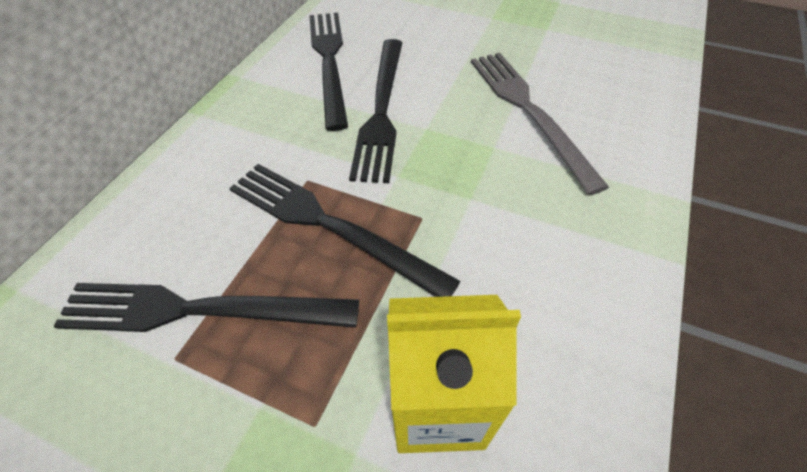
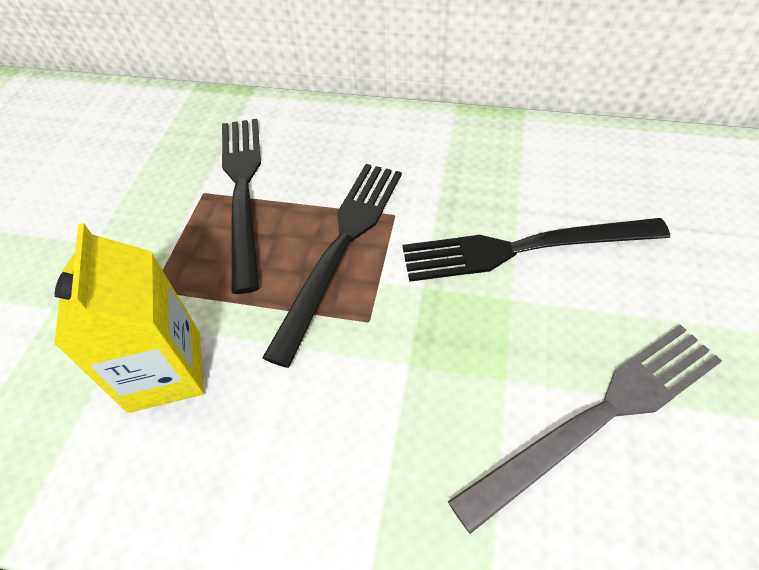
camera: 80 degrees right, 0 degrees up
(329, 61) = (590, 179): black fork -> none

